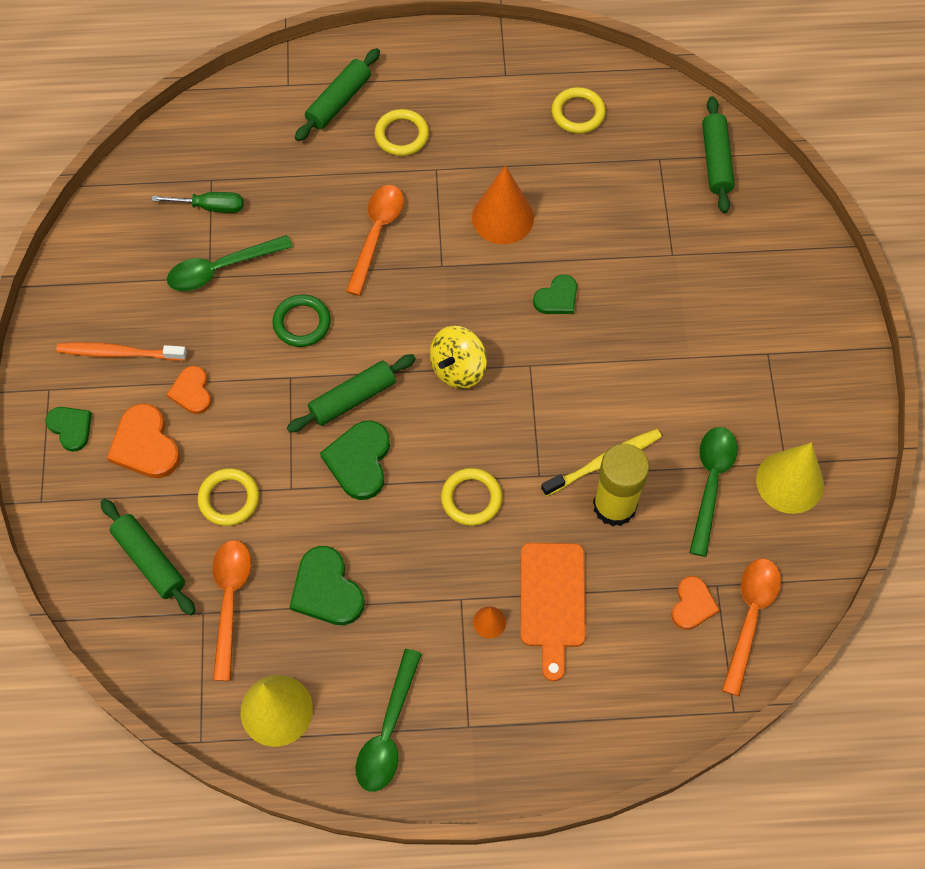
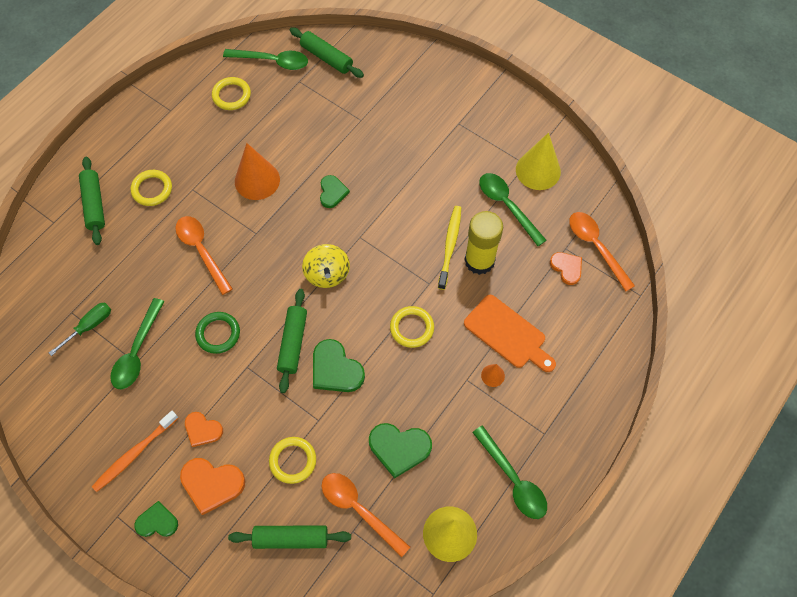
camera: 50 degrees left, 0 degrees up
(658, 116) = (273, 61): none -> green spoon

